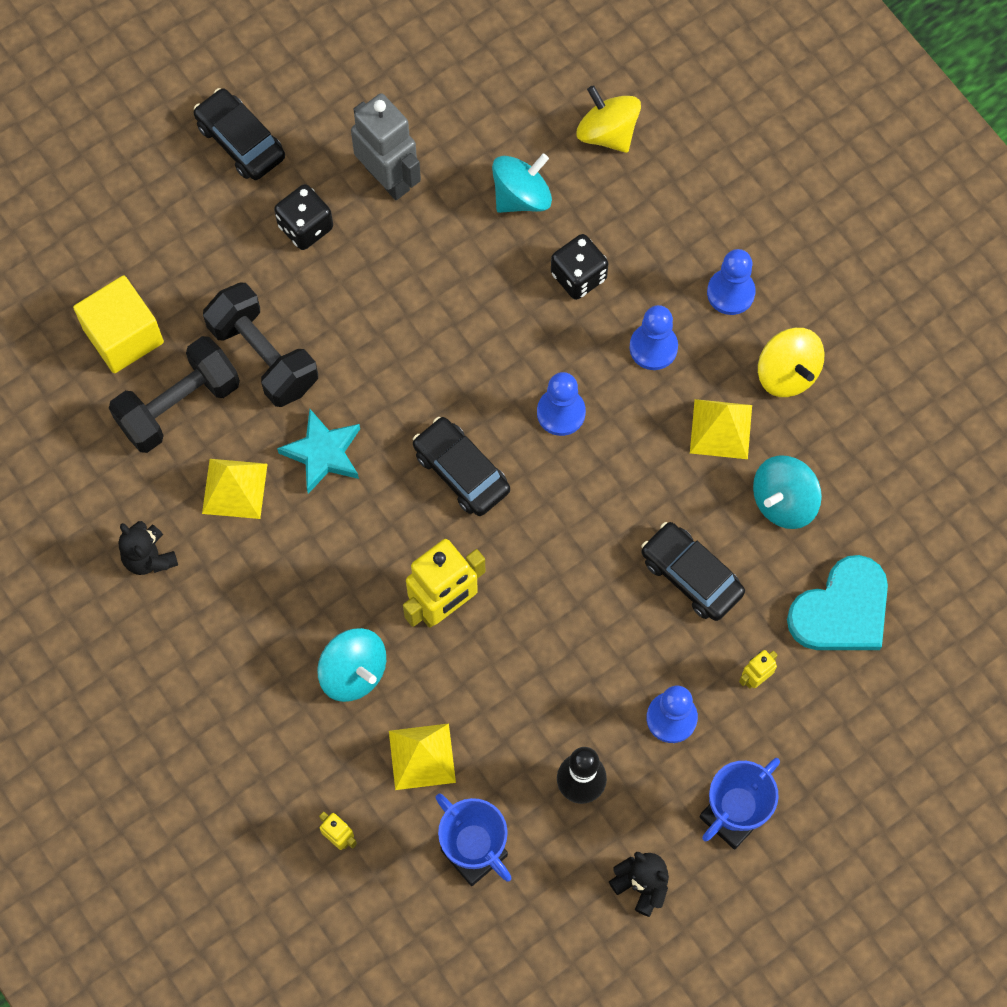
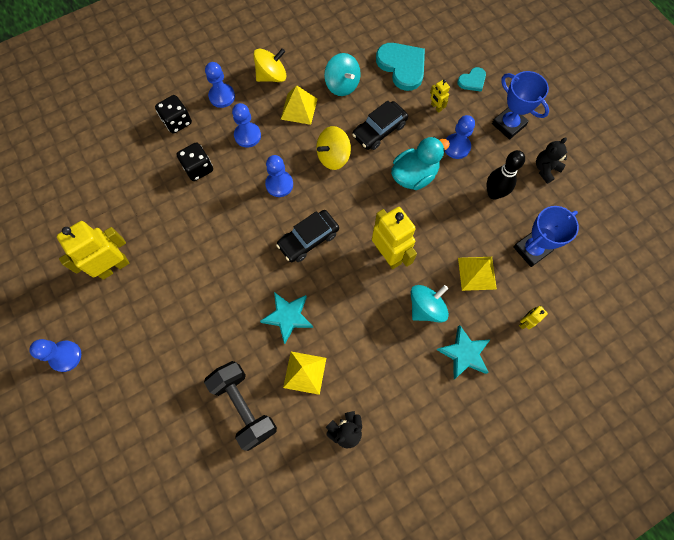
camera: 85 degrees left, 0 degrees up
(123, 336) = (189, 442): yellow cube -> none
(240, 141) = (65, 356): black car -> blue pawn
(264, 356) = (218, 349): black dumbbell -> none
(279, 736) = (464, 353): none -> turquoise star
(305, 227) = (135, 318): black dice -> black dice (177, 122)
(388, 178) = (113, 266): grey robot -> yellow robot
(521, 196) = (142, 193): turquoise spinning top -> none
(602, 642) = (414, 175): none -> turquoise duck
(607, 132) = (113, 146): yellow spinning top -> yellow spinning top (333, 157)
(826, 746) = (472, 81): none -> turquoise heart

